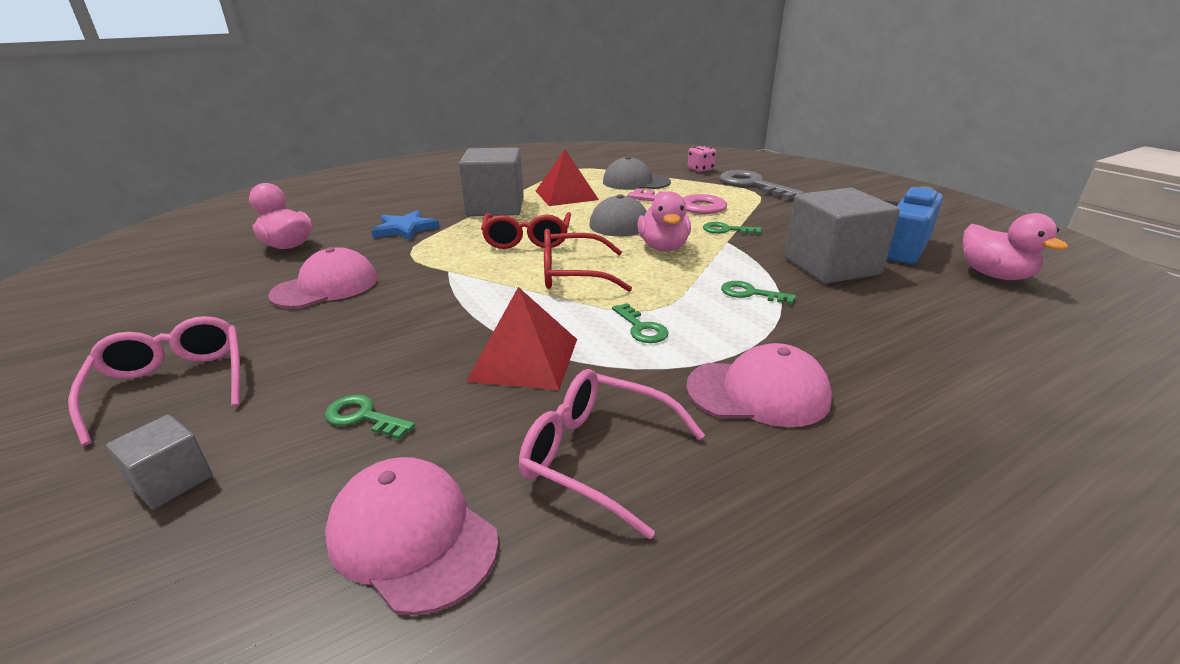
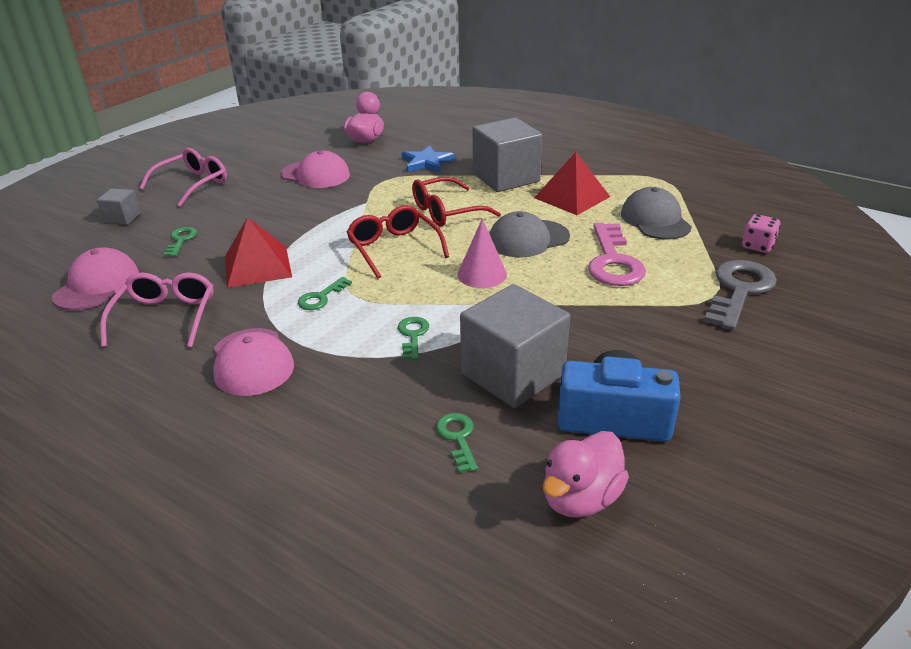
camera: 65 degrees right, 5 degrees up
(663, 247) = (482, 274): pink duck -> pink cone
(726, 230) = (560, 298): green key -> green key (458, 438)

